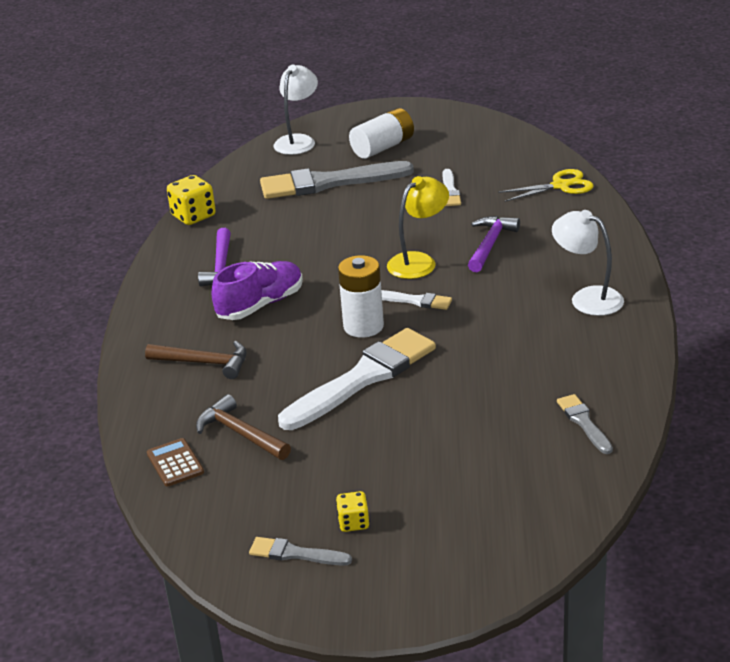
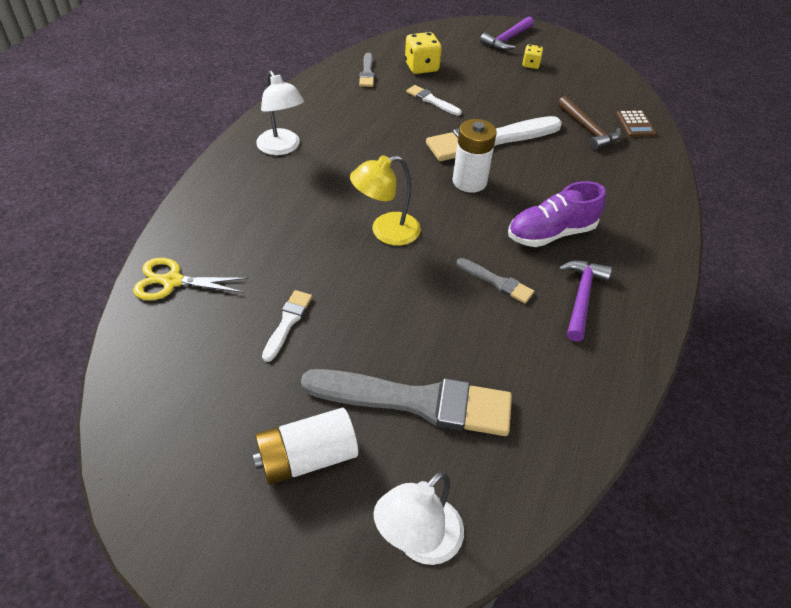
camera: 165 degrees left, 15 degrees up
(193, 216) = (607, 403): yellow dice -> yellow dice (421, 67)
(204, 363) = (609, 191): brown hammer -> none
(295, 554) = (567, 61): grey brush -> grey brush (497, 282)
(415, 301) = (415, 191): white brush -> white brush (431, 100)
(490, 244) = (309, 228): purple hammer -> purple hammer (507, 39)

